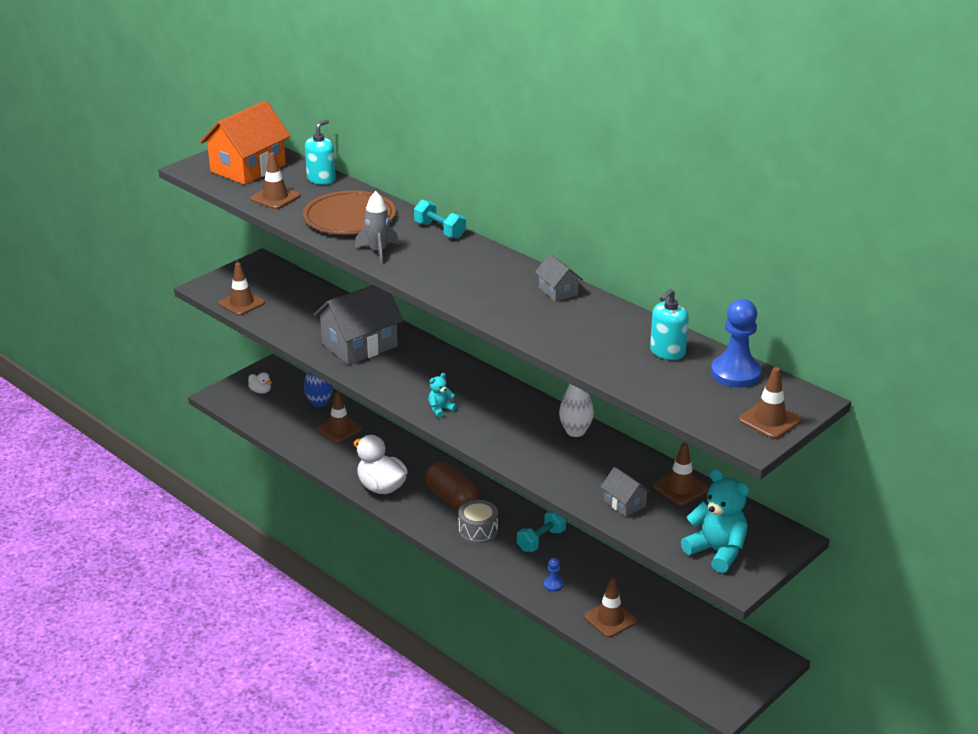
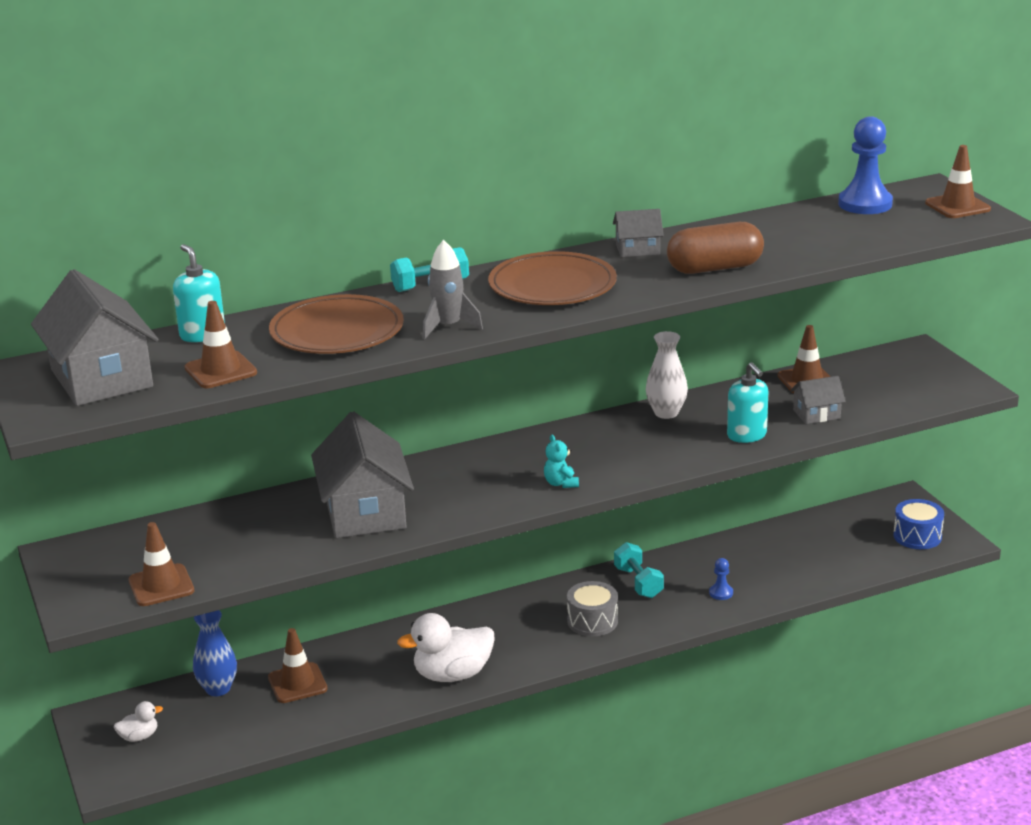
camera: 65 degrees left, 5 degrees down
(248, 168) = (101, 378): orange house -> grey house
(451, 498) = (515, 626): brown capsule -> brown capsule (714, 268)
(469, 272) = (552, 285): none -> brown plate
(610, 619) = (798, 571): brown traffic cone -> none
(667, 352) = (805, 223): turquoise soap dispenser -> turquoise soap dispenser (747, 435)
(712, 679) = (917, 536): none -> blue drum
(717, 551) = (922, 386): turquoise teddy bear -> none

